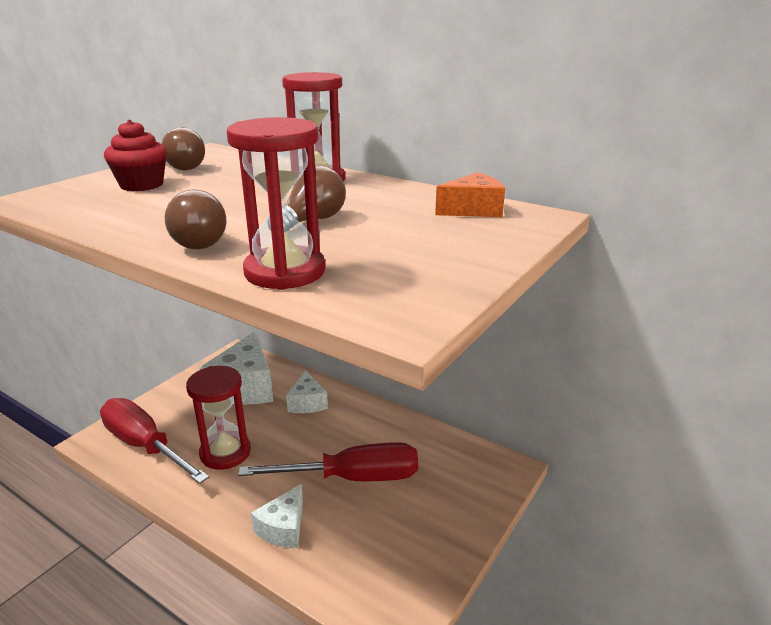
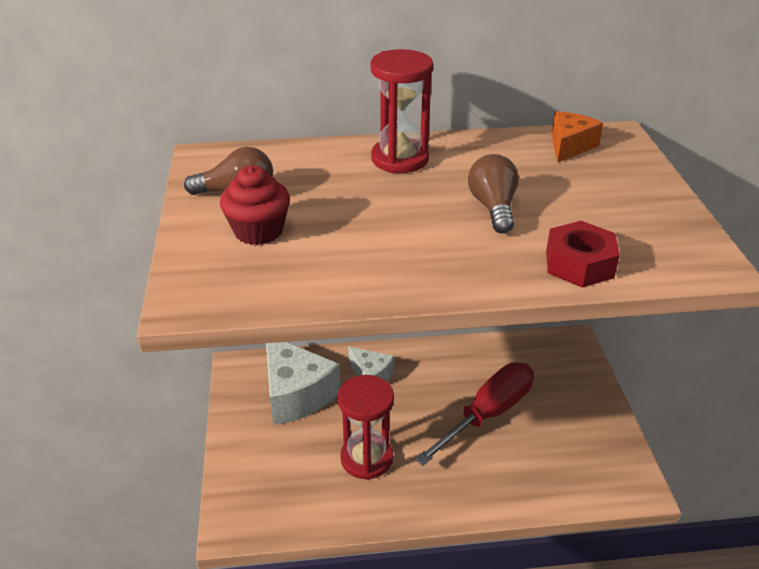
camera: 40 degrees left, 10 degrees up
(144, 445) = (286, 499): red screwdriver -> none
(200, 241) = (463, 267): brown light bulb -> none
(283, 528) = (492, 482): white cheese -> none
(285, 272) = (579, 264): red hourglass -> red nut

